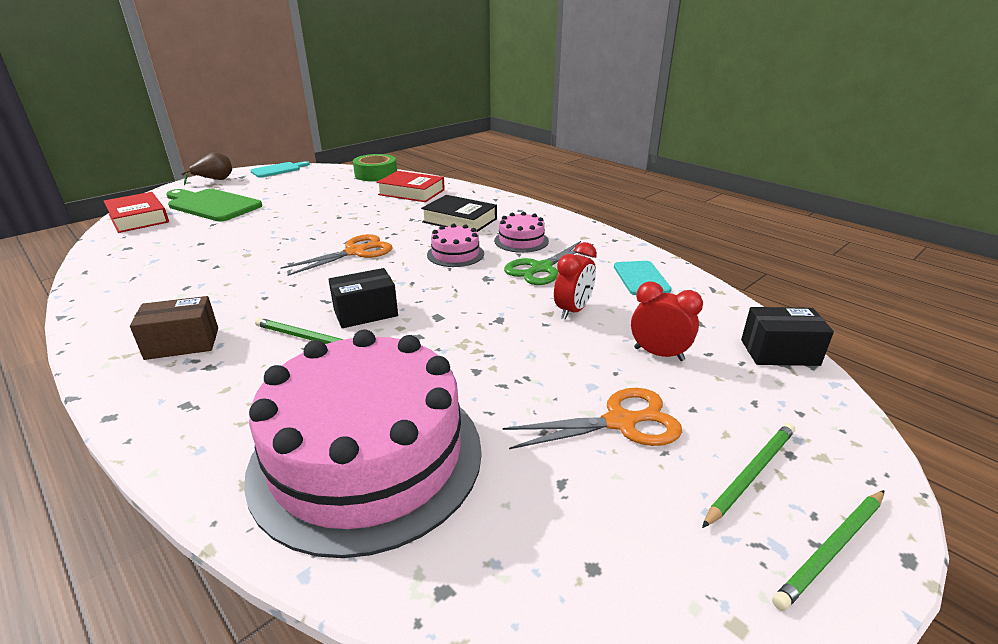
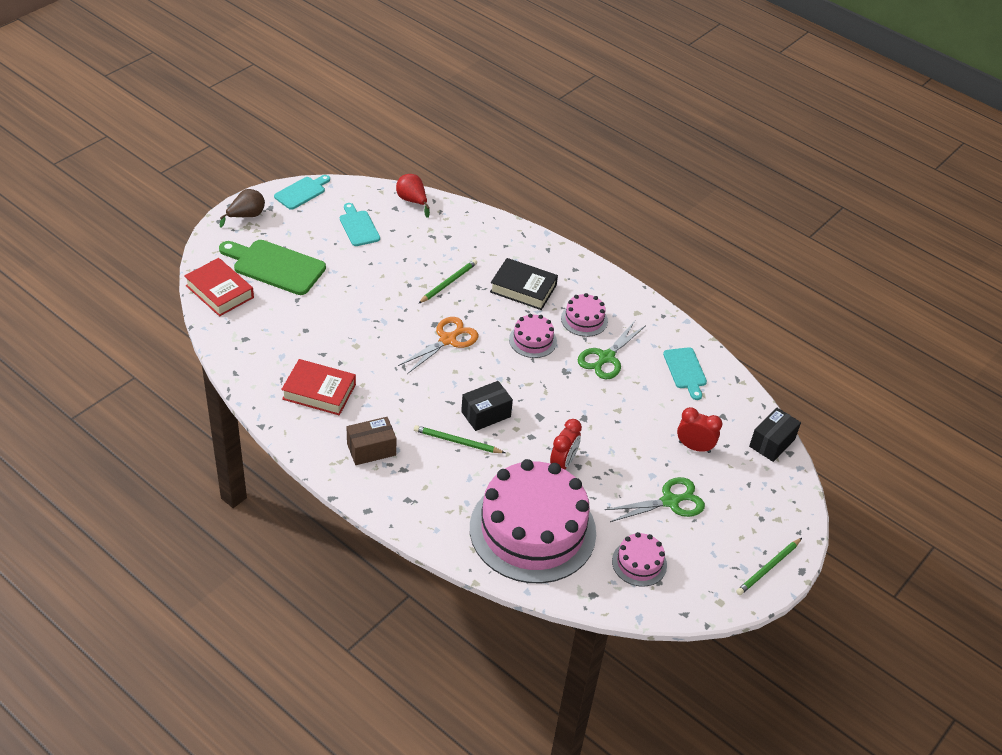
camera: 10 degrees left, 15 degrees up
(314, 186) = (358, 227): none -> turquoise cutting board
(376, 174) = (412, 201): green tape -> red pear
(411, 192) = (462, 238): red book -> red book (319, 392)
(555, 525) = (639, 563): none -> pink cake
(573, 310) = (635, 407): red clock -> red clock (563, 463)
(620, 422) = (670, 501): orange scissors -> green scissors
(751, 474) = (738, 531): green pencil -> green pencil (448, 283)
(779, 352) = (772, 443): black box -> black box turned 45 degrees counterclockwise

